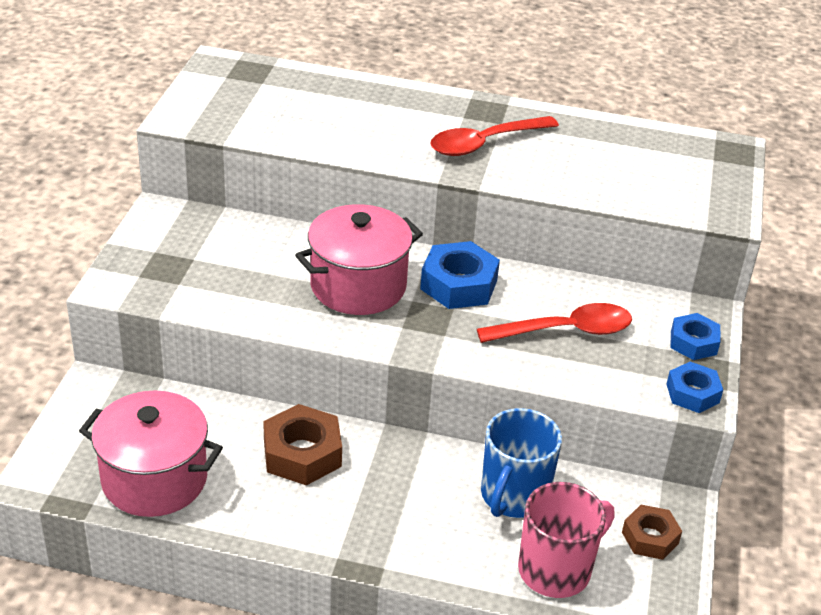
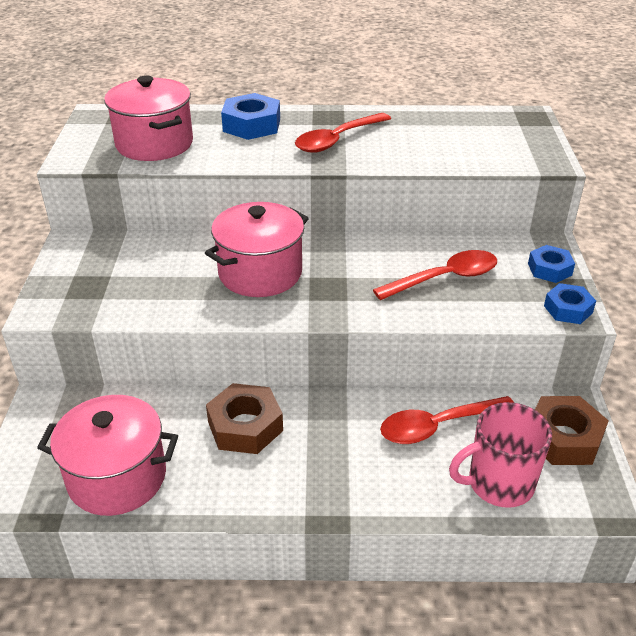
camera: 10 degrees left, 0 degrees up
(274, 114) = (154, 144): none -> pink pot
(459, 284) = (344, 257): blue nut -> blue nut (252, 125)
(513, 496) = (438, 426): blue mug -> red spoon
(556, 569) = (498, 483): pink mug -> pink mug turned 150 degrees counterclockwise
(650, 538) = (563, 438): brown nut -> brown nut, size x1.57

